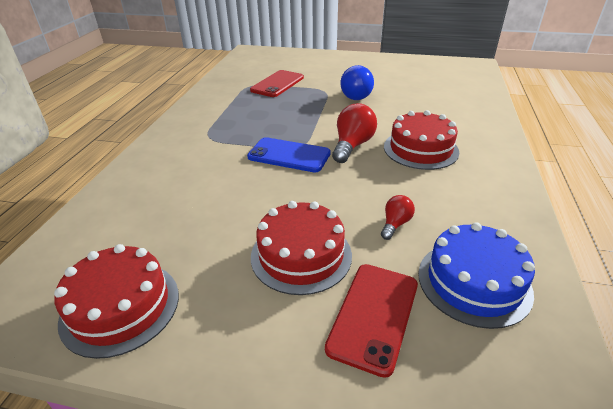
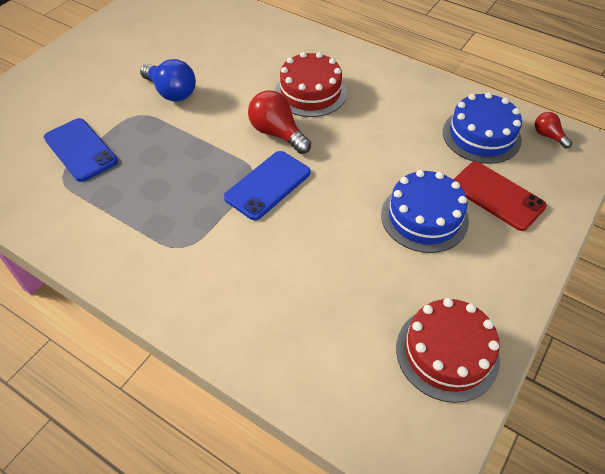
camera: 70 degrees left, 15 degrees up
(277, 84) = (80, 150): red phone -> blue phone
(301, 255) = (424, 217): red cake -> blue cake
(395, 224) = (408, 149): red light bulb -> red light bulb (548, 136)

